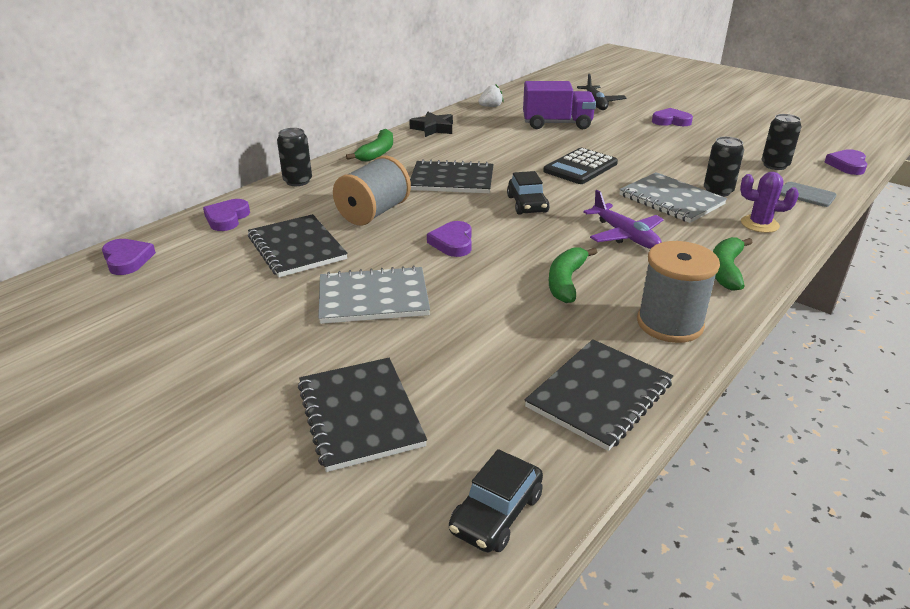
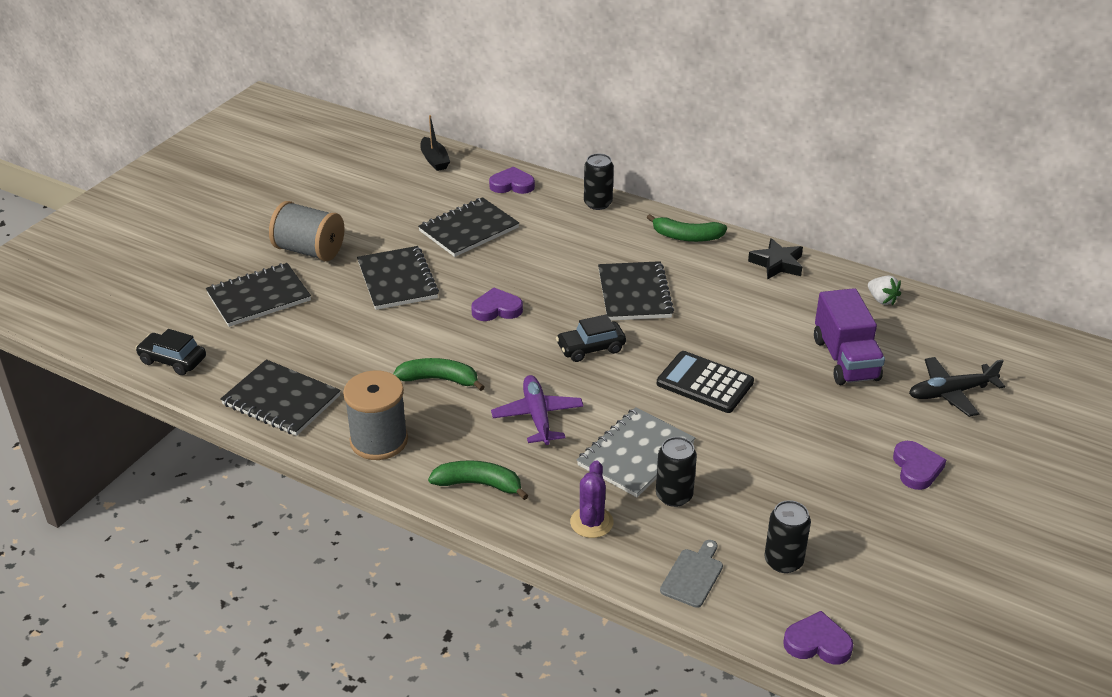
camera: 80 degrees right, 5 degrees up
(127, 260) = (434, 160): purple heart -> black boat
(373, 213) = (543, 257): grey spool -> grey spool (309, 251)
(373, 298) = (397, 280): grey notebook -> black notebook
(625, 235) = (537, 416): purple plane -> purple plane turned 120 degrees clockwise

